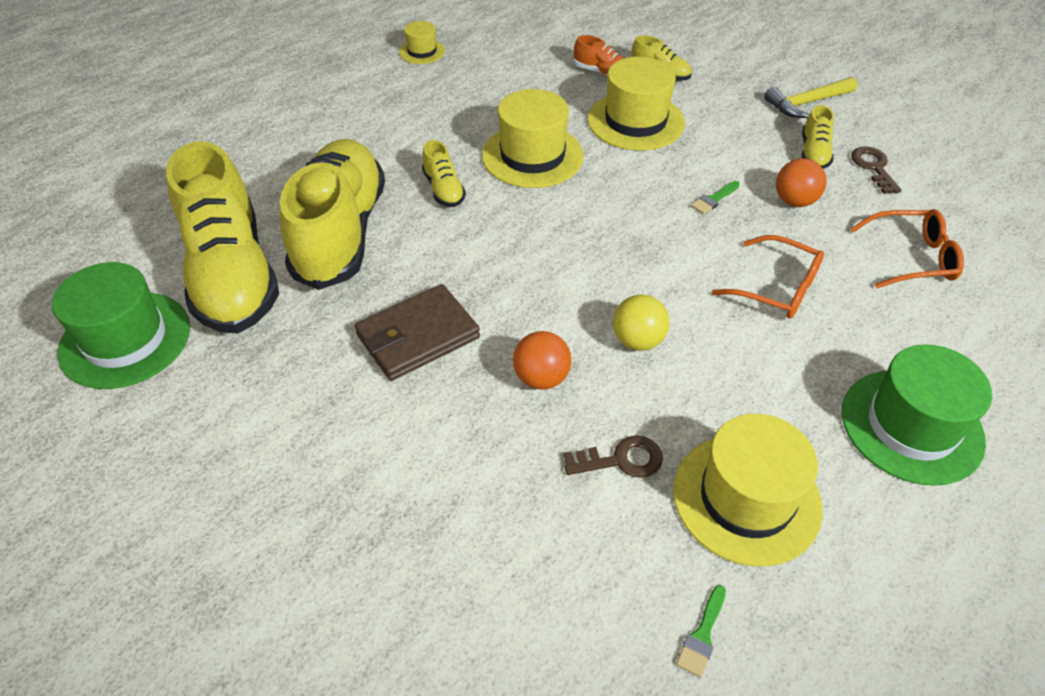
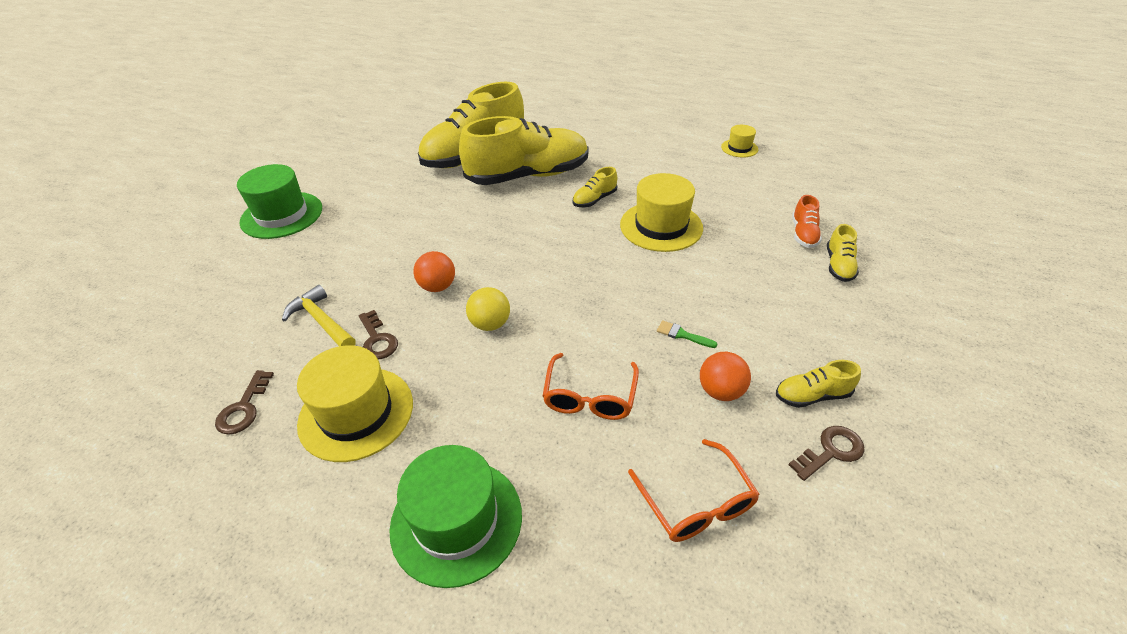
camera: 70 degrees right, 5 degrees down
(125, 339) = (416, 143): green hat -> green hat (282, 215)
(417, 336) = (454, 228): brown wallet -> none
(635, 121) = (752, 267): yellow hat -> none
(702, 635) = (244, 408): green brush -> brown key
(806, 103) = (899, 377): yellow hammer -> yellow hammer (322, 321)

